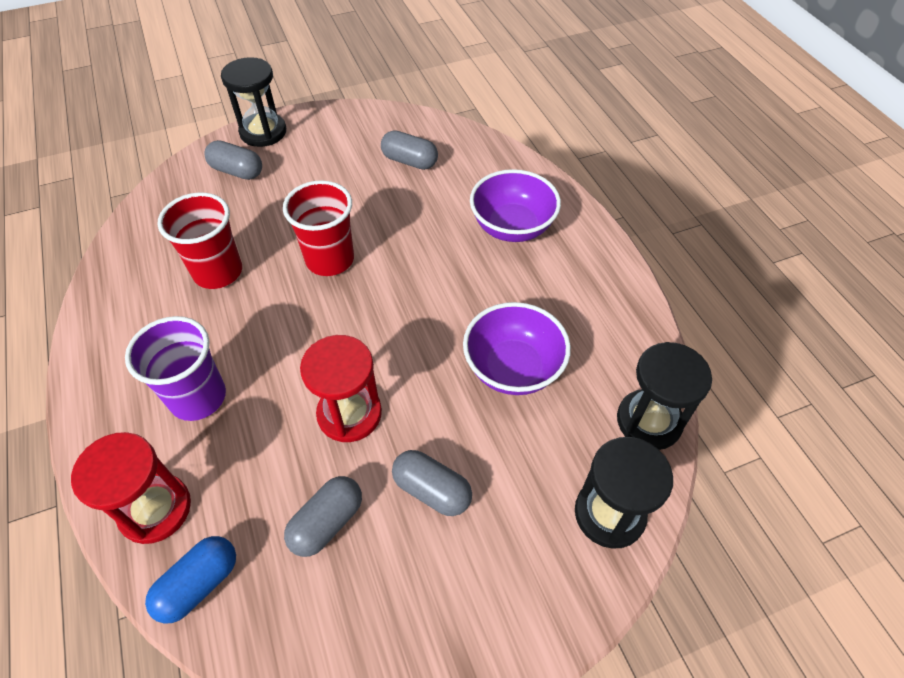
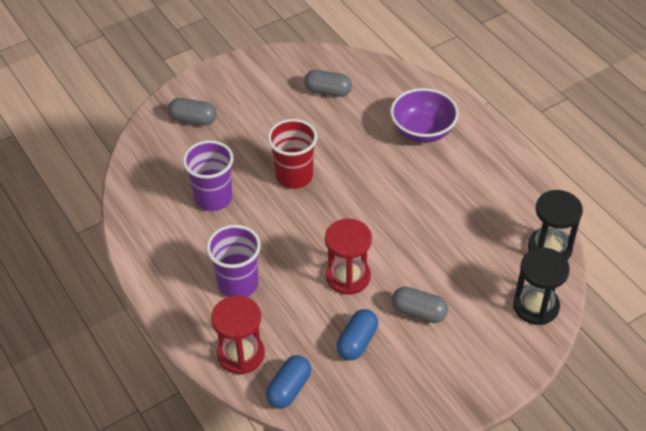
camera: 10 degrees left, 5 degrees down
(218, 272) = (213, 198): red cup -> purple cup
(263, 132) = (200, 84): black hourglass -> none
(327, 522) = (357, 342): grey capsule -> blue capsule
(513, 368) = (451, 230): purple bowl -> none

